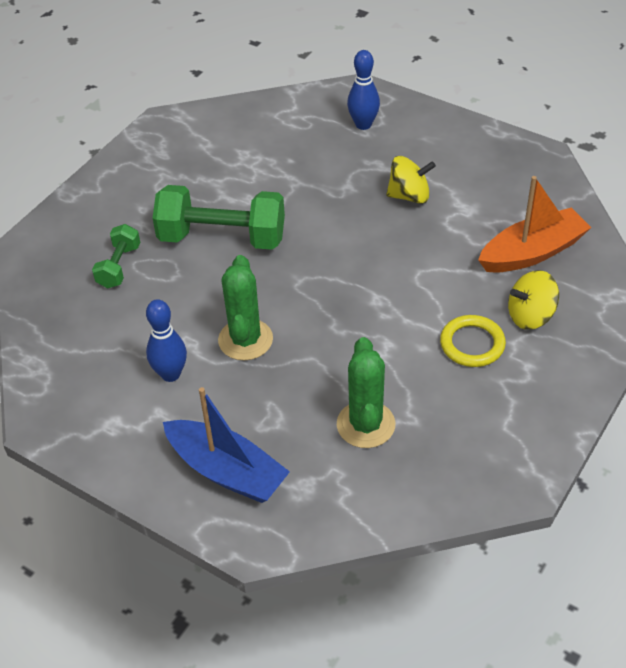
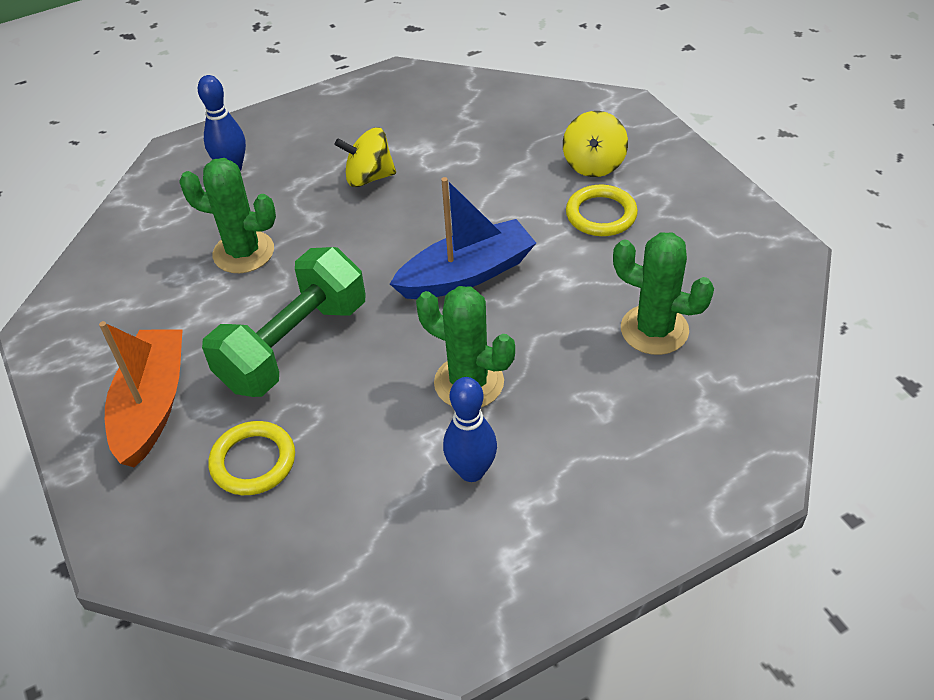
camera: 60 degrees left, 0 degrees up
(119, 266) = (253, 461): green dumbbell -> yellow ring
(226, 471) = (649, 470): blue boat -> blue boat (466, 274)
(287, 172) = (243, 252): none -> green cactus
(409, 196) = (369, 177): yellow spinning top -> yellow spinning top turned 120 degrees counterclockwise
(532, 252) = (516, 131): orange boat -> orange boat (152, 406)

